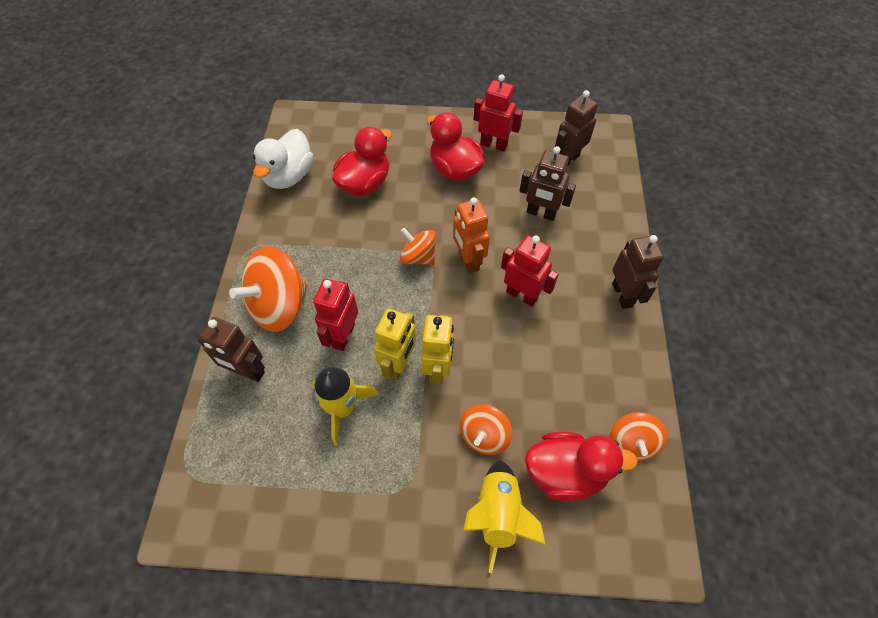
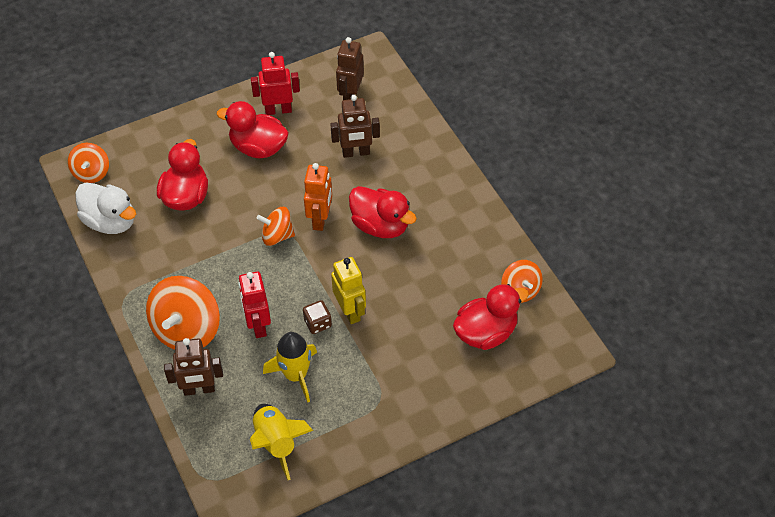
camera: 30 degrees left, 5 degrees down
(289, 176) = (110, 221): white duck -> white duck turned 45 degrees counterclockwise
(399, 364) = (317, 323): yellow robot -> brown dice
(468, 261) = (320, 219): orange robot -> orange robot turned 120 degrees counterclockwise
(484, 436) = (414, 339): orange spinning top -> orange spinning top (91, 173)
(498, 514) = (455, 383): yellow rocket -> yellow rocket (276, 442)
(522, 295) = (380, 226): red robot -> red duck
(622, 295) = (457, 188): brown robot -> none

